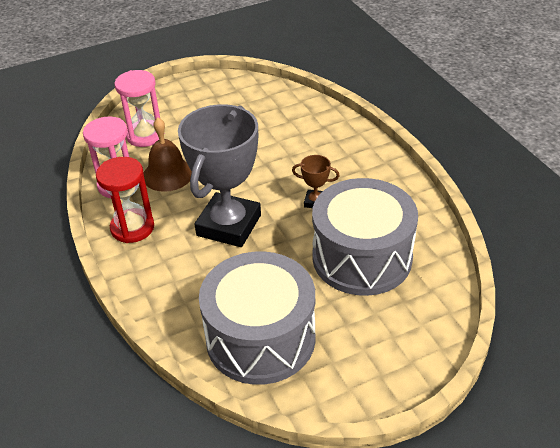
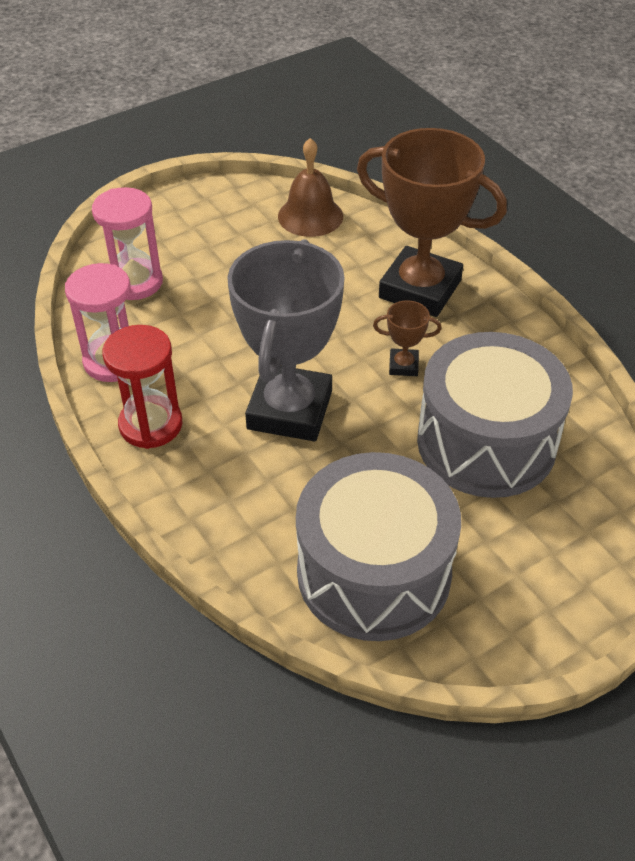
camera: 10 degrees left, 5 degrees up
(168, 174) = (183, 339): brown bell -> brown bell (310, 216)
(339, 152) = (420, 289): none -> brown trophy

